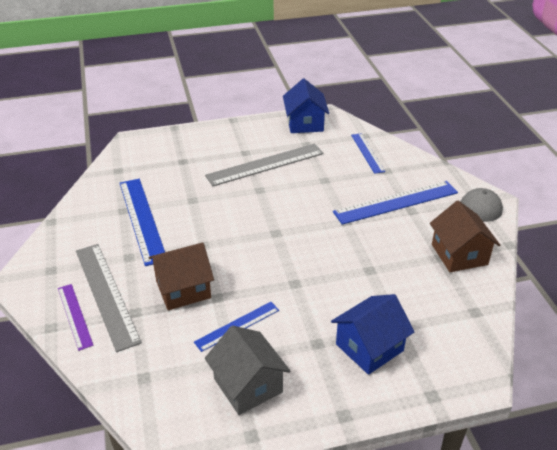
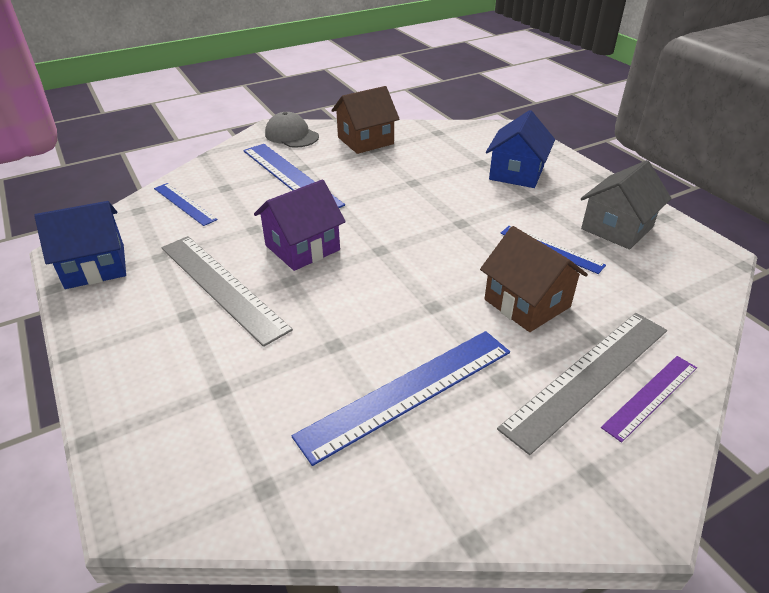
camera: 105 degrees left, 0 degrees up
(292, 198) = (302, 248): none -> purple house
(367, 153) = (184, 204): blue ruler -> blue ruler turned 75 degrees clockwise
(369, 347) = (516, 173): blue house -> blue house turned 75 degrees clockwise

